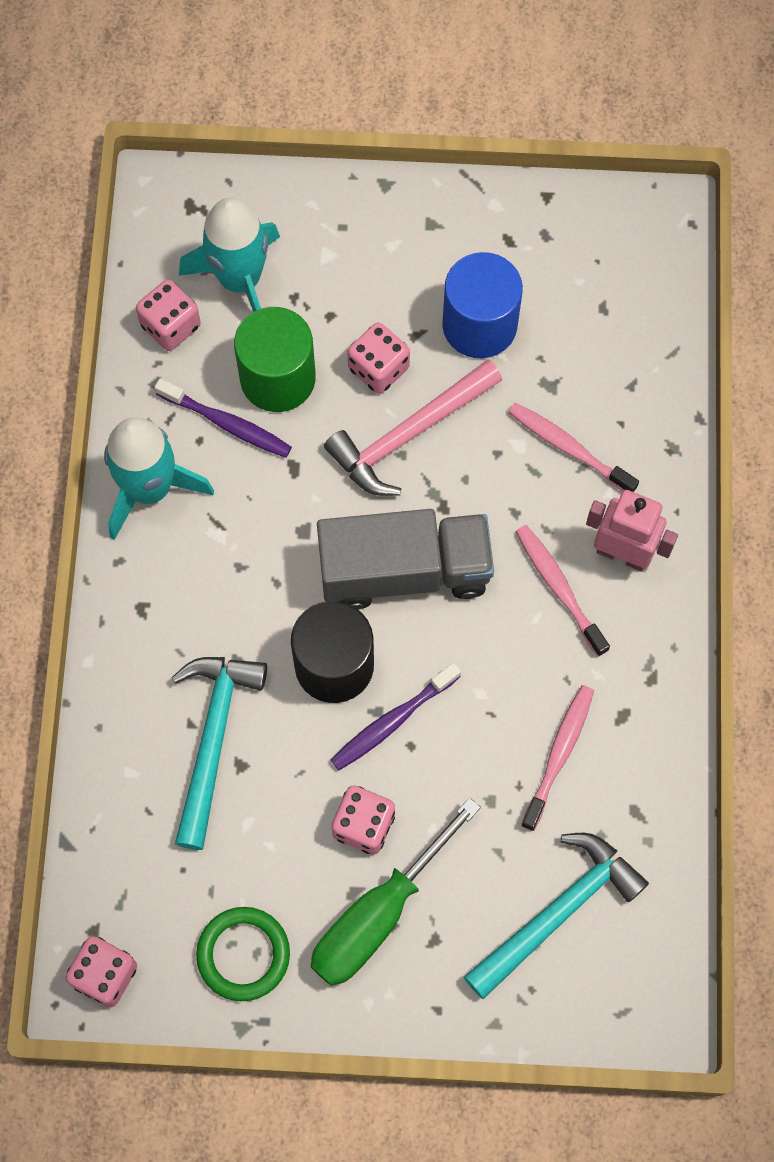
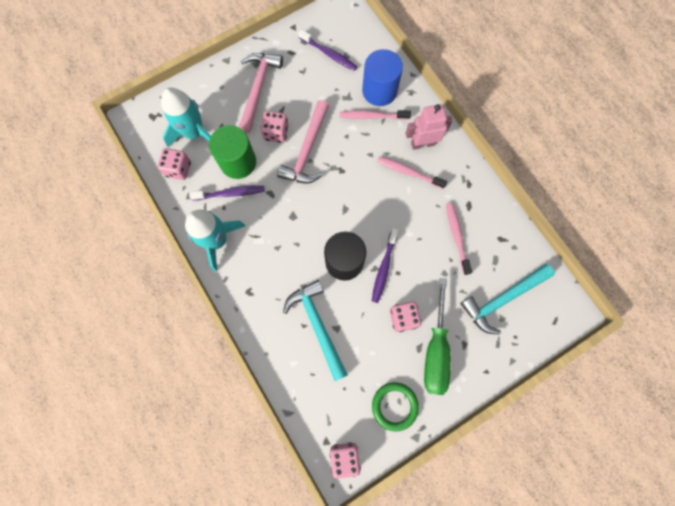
camera: 35 degrees left, 5 degrees up
(403, 270) = (258, 88): none -> pink hammer
(404, 571) = (344, 205): grey truck -> none
(479, 325) = (303, 91): blue cylinder -> blue cylinder (379, 91)
(558, 912) = (502, 299): turquoise hammer -> turquoise hammer turned 135 degrees counterclockwise
(574, 286) = (329, 54): none -> purple toothbrush

